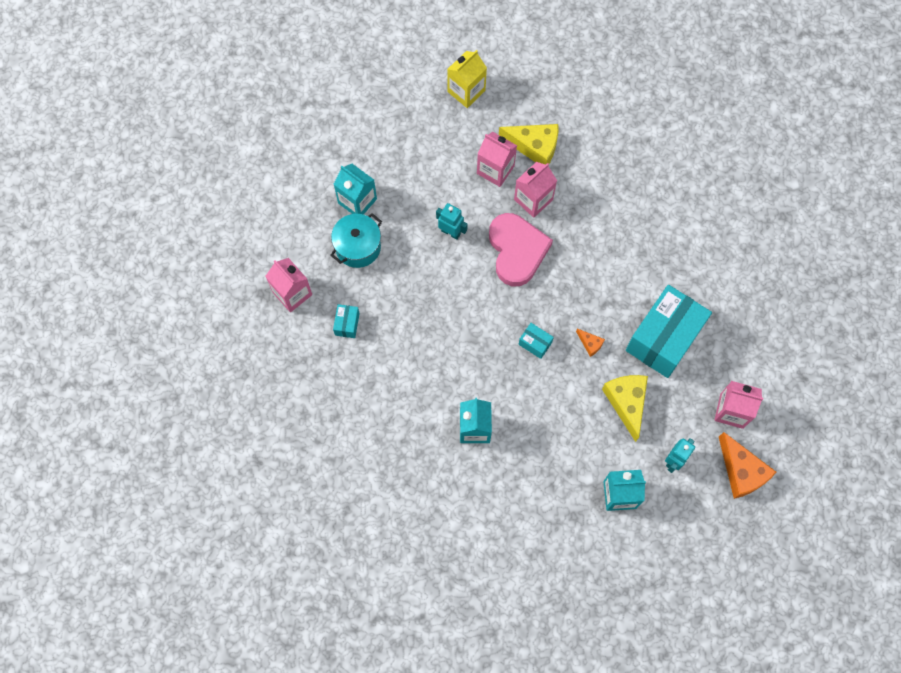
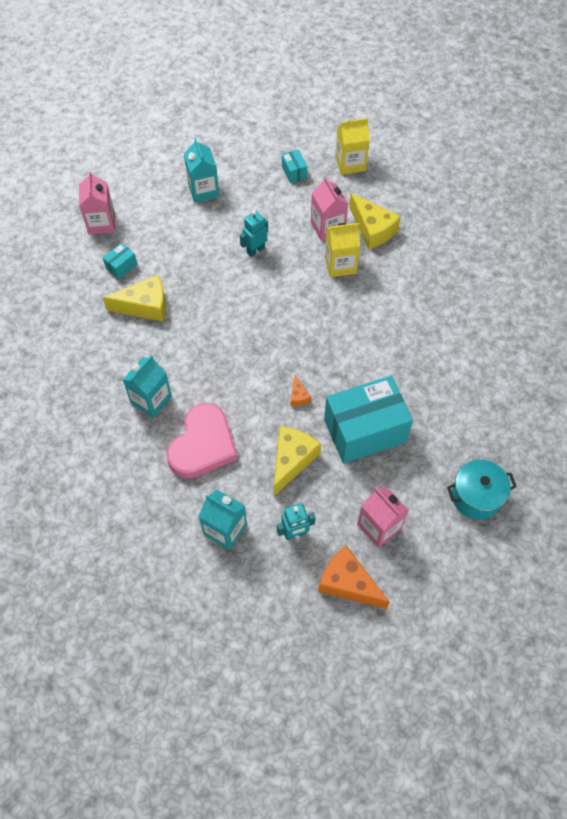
camera: 35 degrees right, 10 degrees down
(358, 247) = (176, 220): turquoise pot -> turquoise pot (476, 496)
(399, 348) = (145, 306): none -> yellow cheese
(451, 232) = (255, 250): turquoise robot -> turquoise robot turned 105 degrees counterclockwise
(517, 250) = (296, 293): pink heart -> pink heart (203, 445)
(533, 199) = (340, 265): pink carton -> yellow carton
(535, 343) = (253, 368): turquoise box -> turquoise box (294, 172)
(741, 471) = (348, 583): orange cheese -> orange cheese turned 120 degrees clockwise

